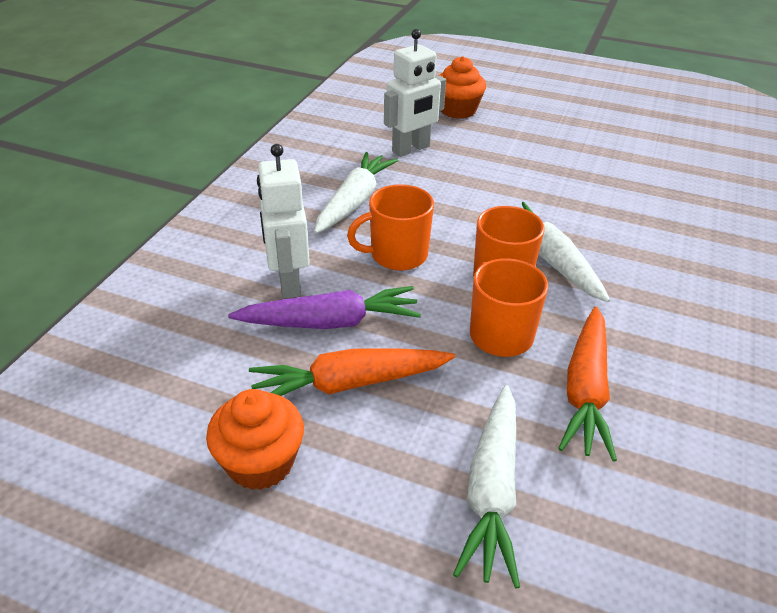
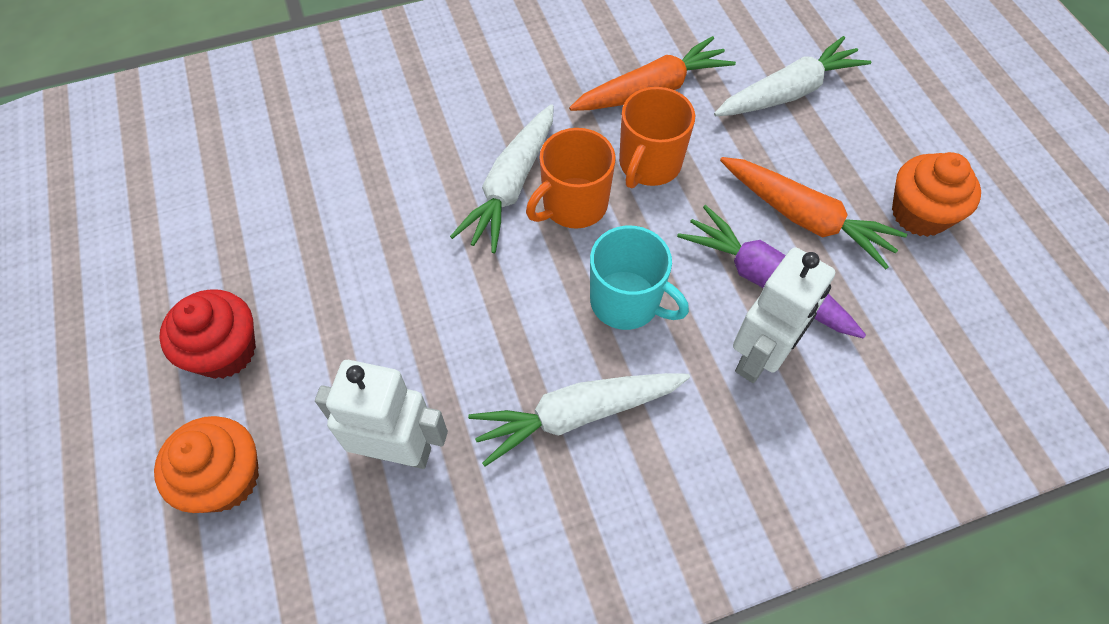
camera: 130 degrees left, 20 degrees up
(397, 255) = (627, 302): orange mug -> turquoise mug
(531, 130) = (225, 351): none -> red cupcake

